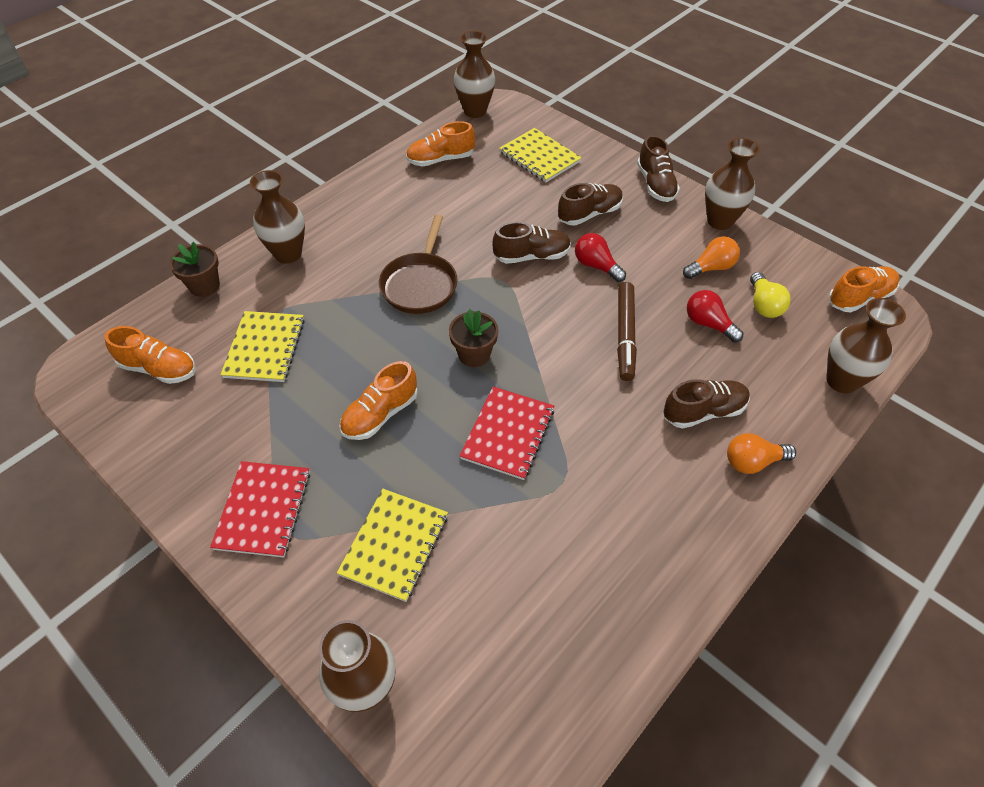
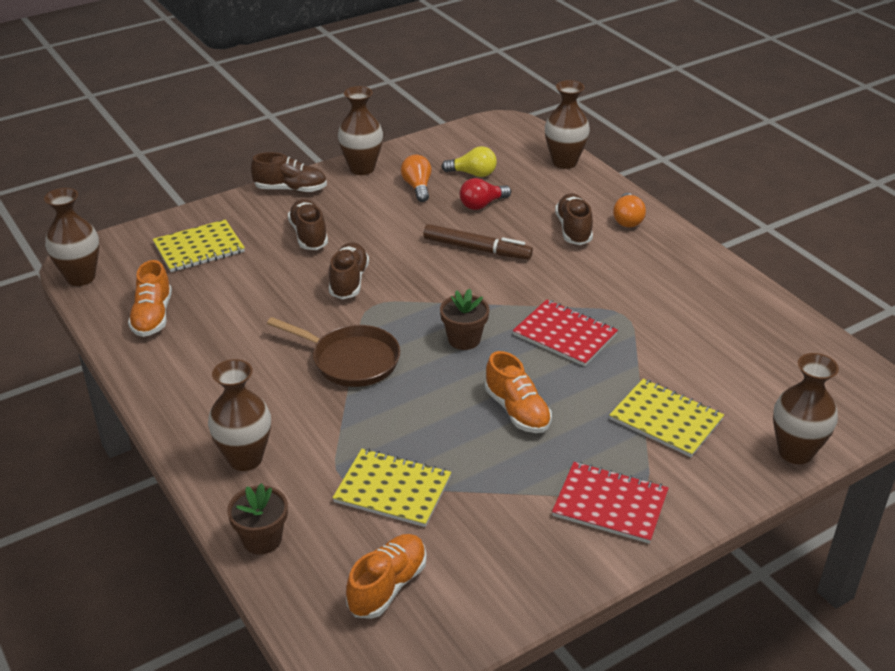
camera: 75 degrees left, 15 degrees down
(596, 266) = (383, 246): red light bulb -> none
(859, 298) = (485, 131): orange shoe -> none

